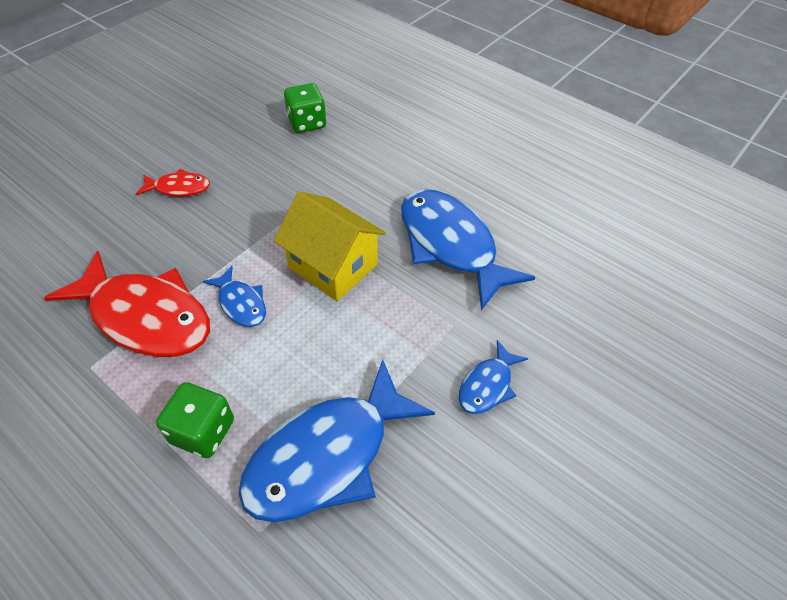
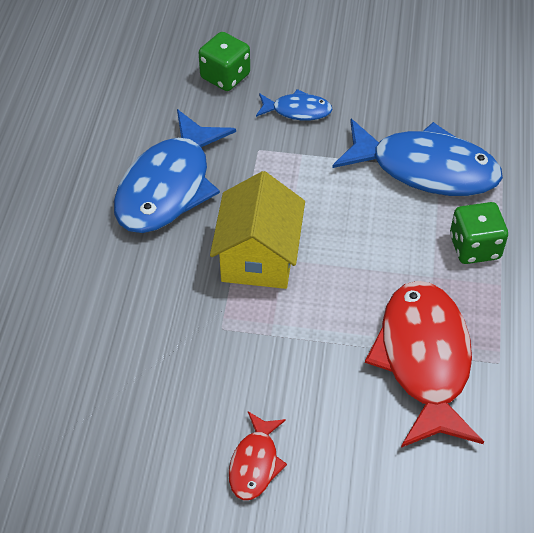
camera: 120 degrees left, 0 degrees up
(179, 188) = (255, 463): red fish -> red fish turned 135 degrees counterclockwise
(241, 303) = (352, 299): blue fish -> none
(307, 123) = (51, 409): green dice -> green dice (225, 76)

